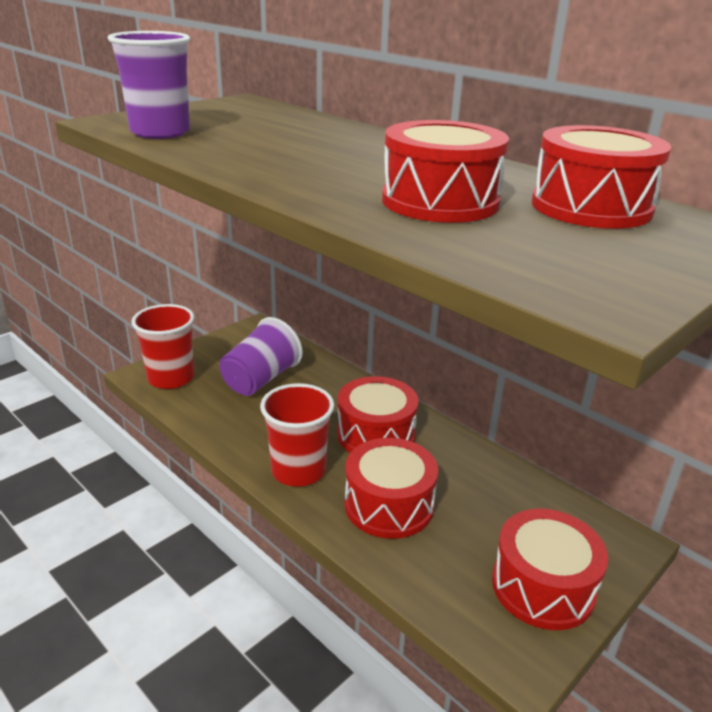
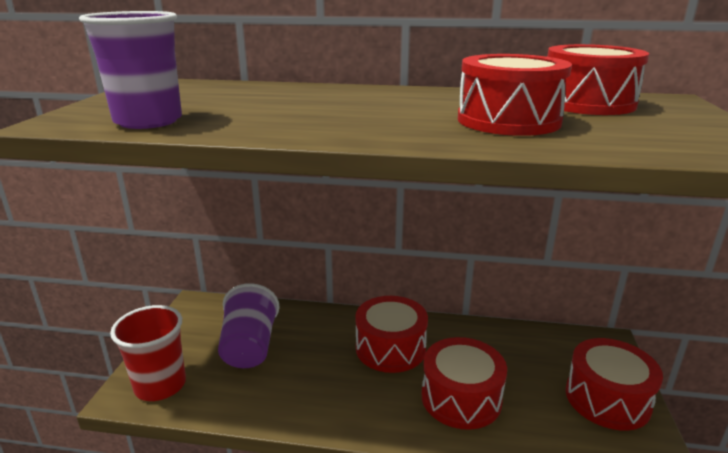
camera: 35 degrees left, 5 degrees down
(298, 470) = (368, 408): red cup -> none

